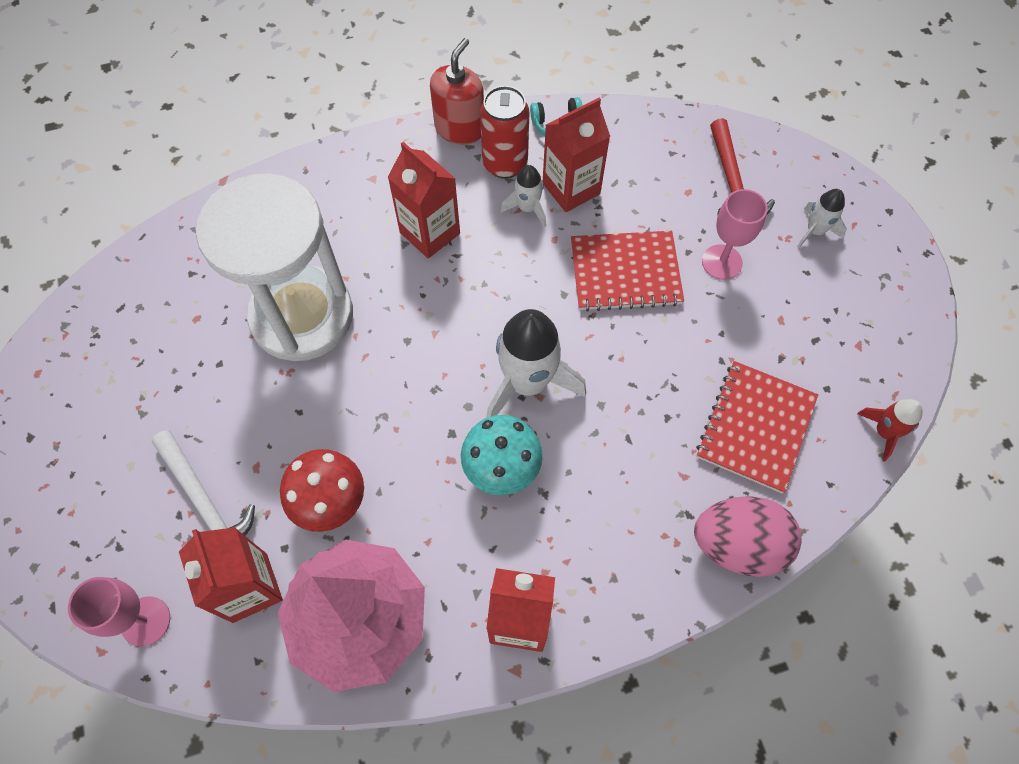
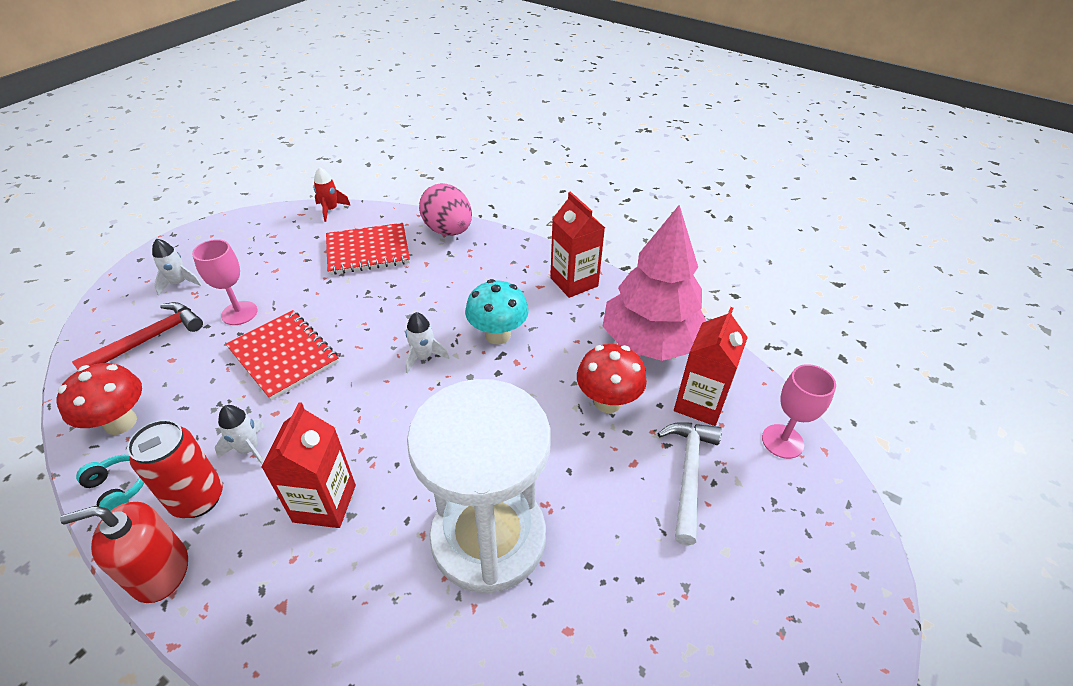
camera: 130 degrees left, 20 degrees down
(527, 382) = (423, 357): white rocket -> white rocket, size x0.52
(571, 188) = (207, 432): red carton -> none
(630, 141) = (120, 422): none -> red mushroom

